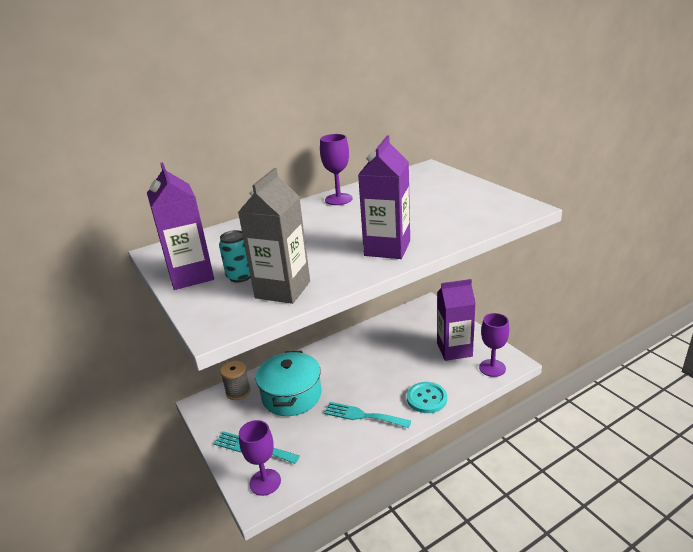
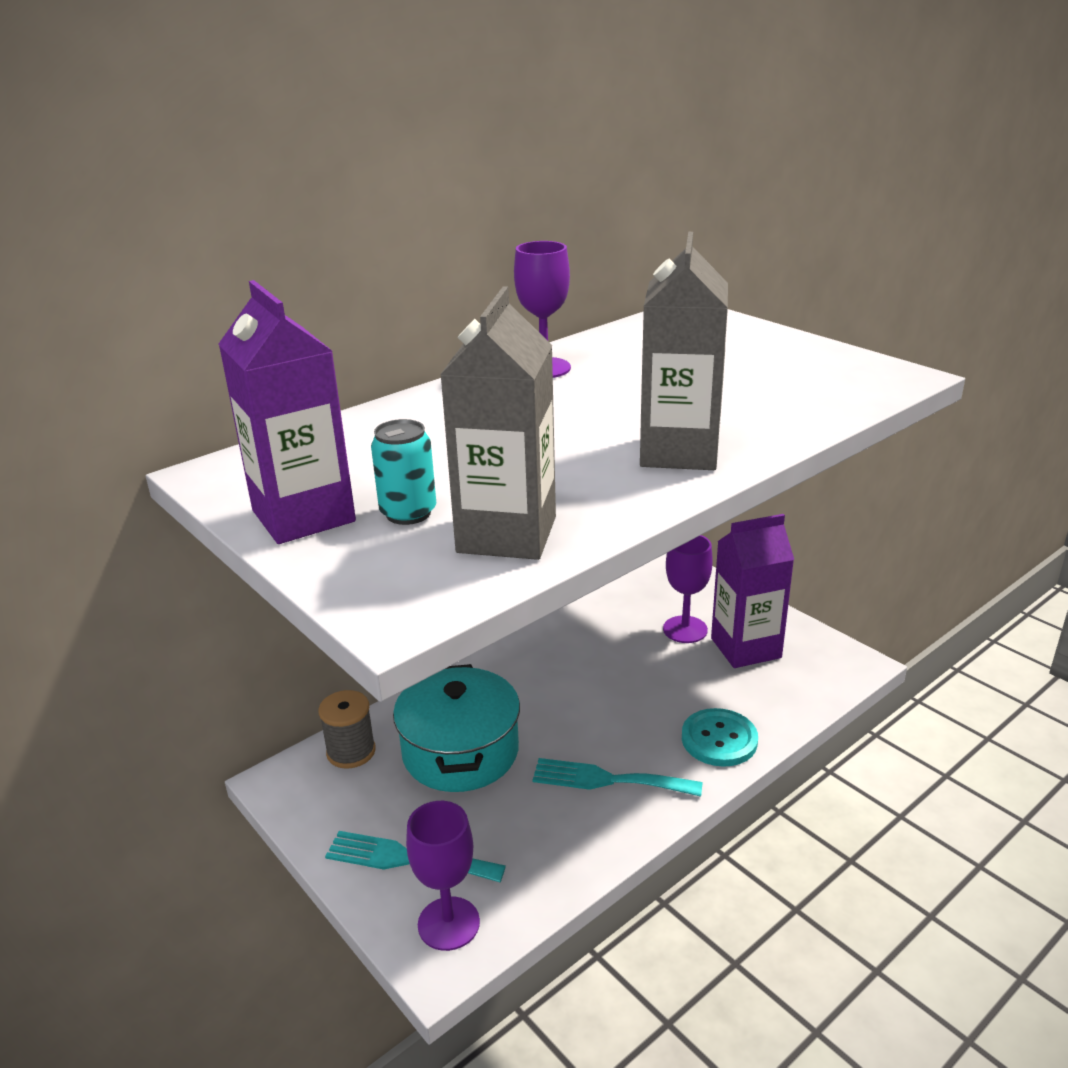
camera: 10 degrees left, 0 degrees up
(387, 248) = (679, 452): purple carton -> grey carton
(492, 368) = (822, 676): purple goblet -> purple goblet (685, 629)

